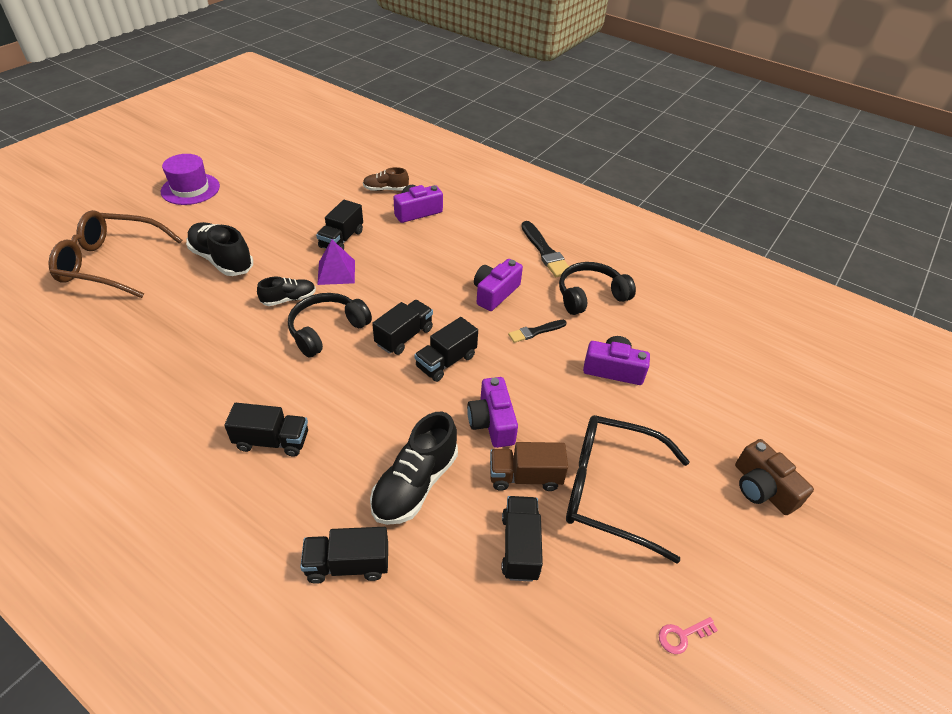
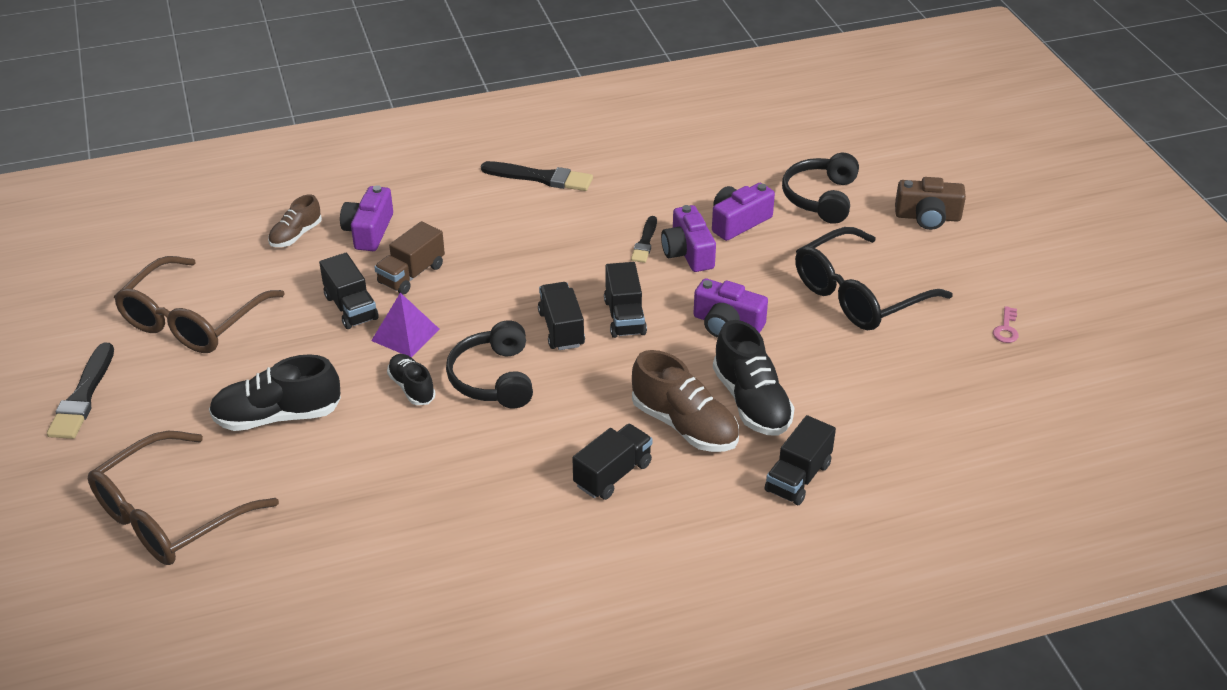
camera: 50 degrees left, 5 degrees down
(190, 189) = (83, 396): purple hat -> black brush
(280, 192) = (192, 320): none -> brown glasses
(289, 299) = (412, 388): black shoe -> black shoe turned 45 degrees counterclockwise
(356, 455) = (684, 425): none -> brown shoe
(495, 293) = (564, 240): purple camera -> purple camera (688, 252)
(520, 546) = (866, 371): black truck -> none
(525, 477) = (803, 334): brown truck -> brown truck (411, 274)
(590, 296) = (634, 184): black headphones -> black headphones (821, 198)

